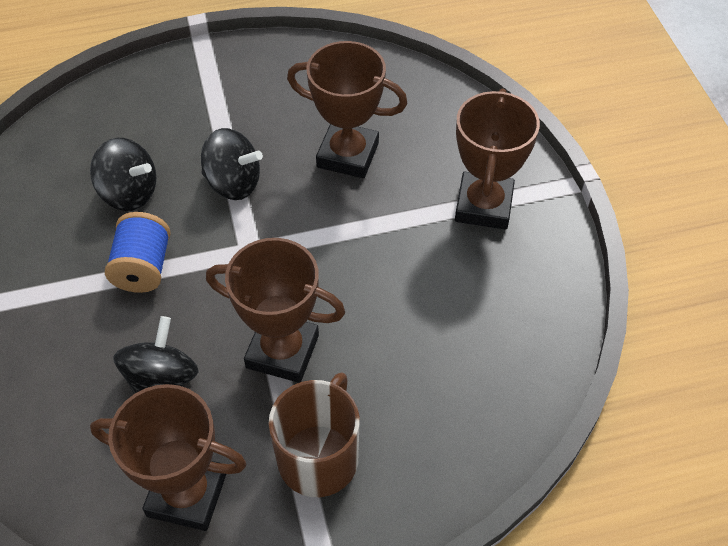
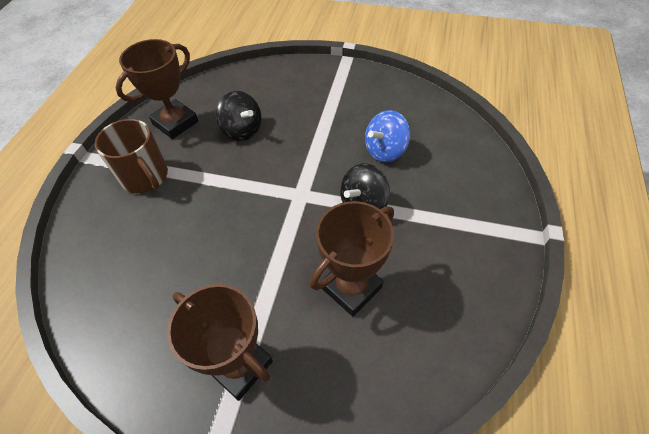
camera: 120 degrees right, 0 degrees up
(129, 193) = (385, 151): black spinning top -> blue spinning top
(143, 267) = (322, 142): blue spool -> none
(282, 351) = (218, 184): brown trophy -> none

